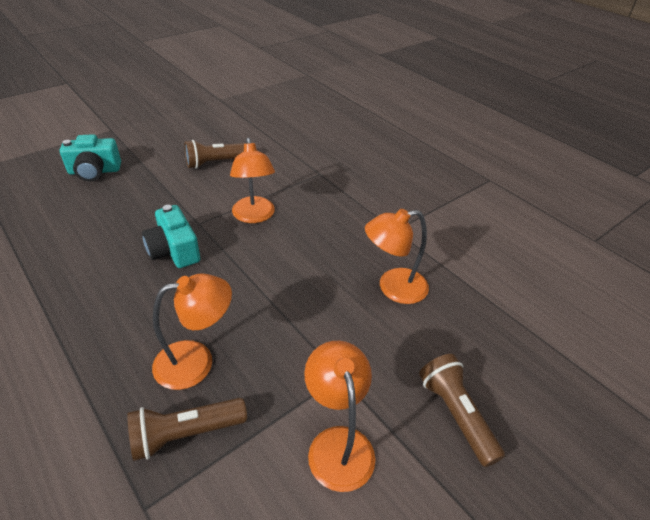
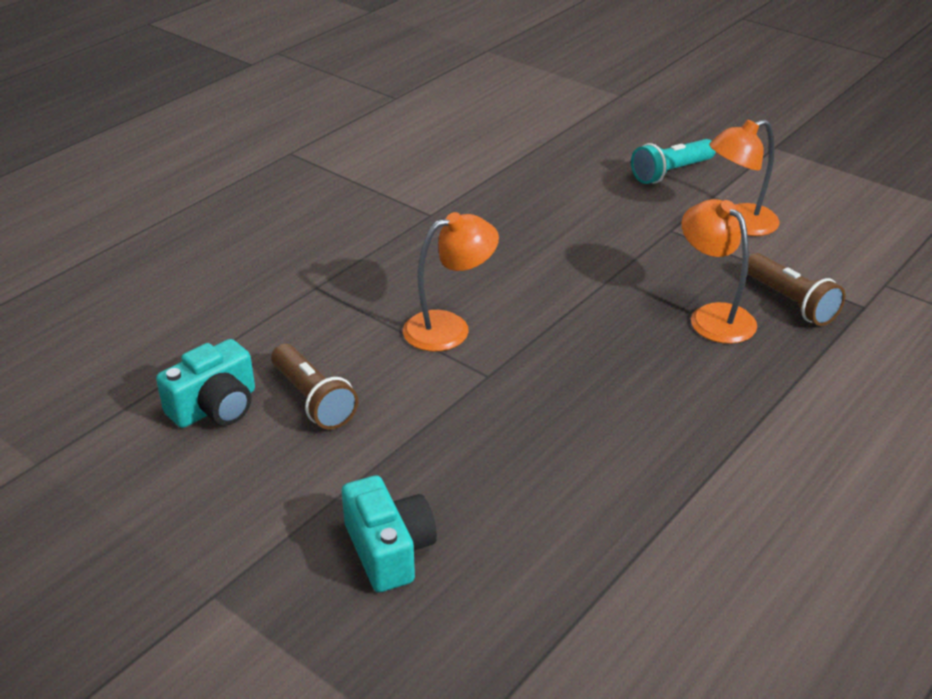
camera: 100 degrees left, 5 degrees down
(174, 250) = (557, 381): turquoise camera -> turquoise camera (215, 407)
(393, 288) = (536, 210): orange lamp -> none
(456, 414) = (670, 172): brown flashlight -> turquoise flashlight

